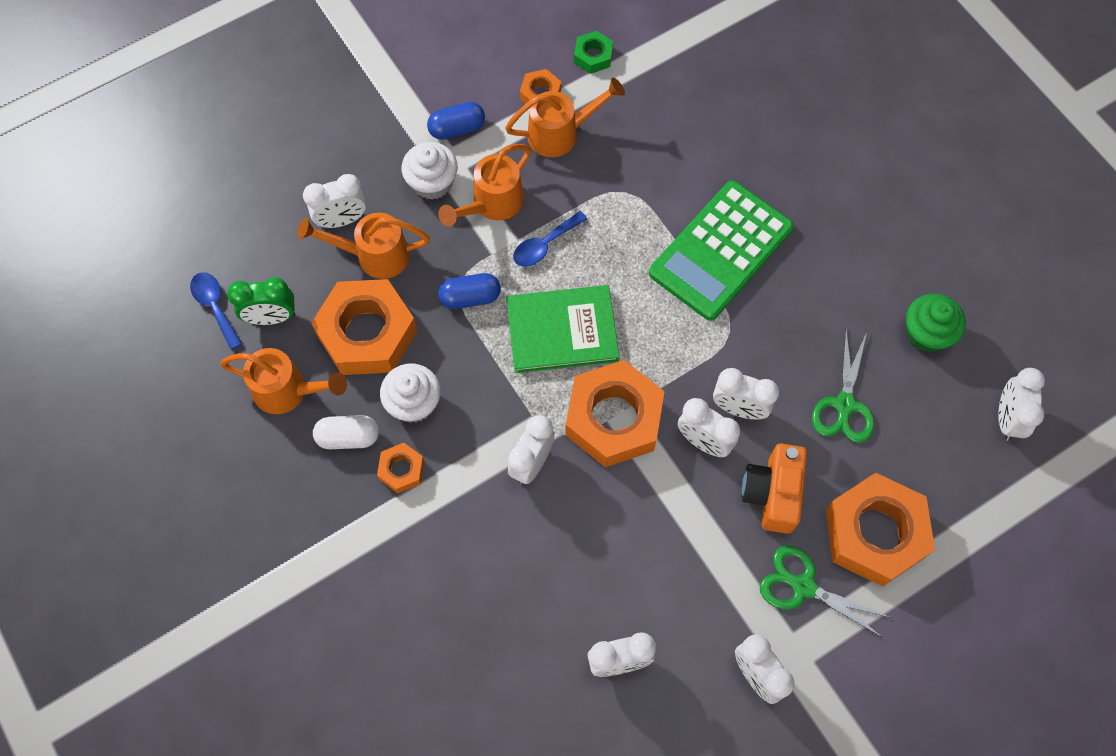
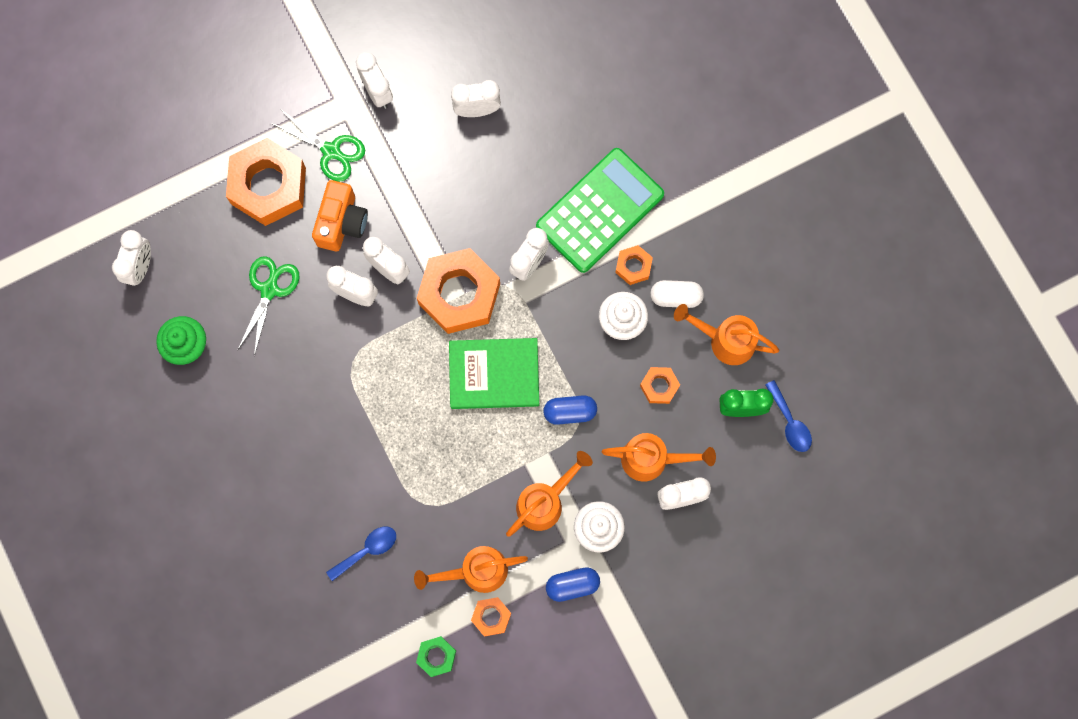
camera: 175 degrees left, 10 degrees up
(367, 333) = (659, 386): orange nut -> orange nut, size x0.46
(544, 245) = (501, 457): blue spoon -> blue spoon (367, 550)
(720, 251) = (347, 438): green calculator -> green calculator (600, 211)

